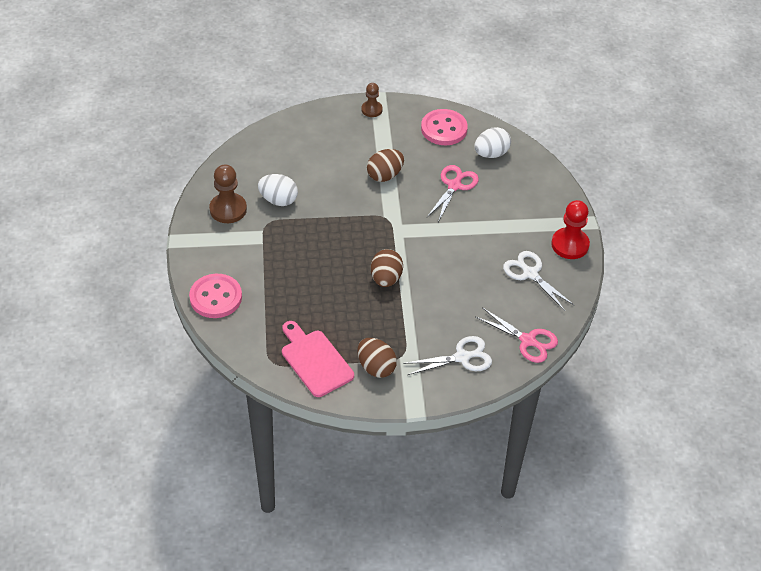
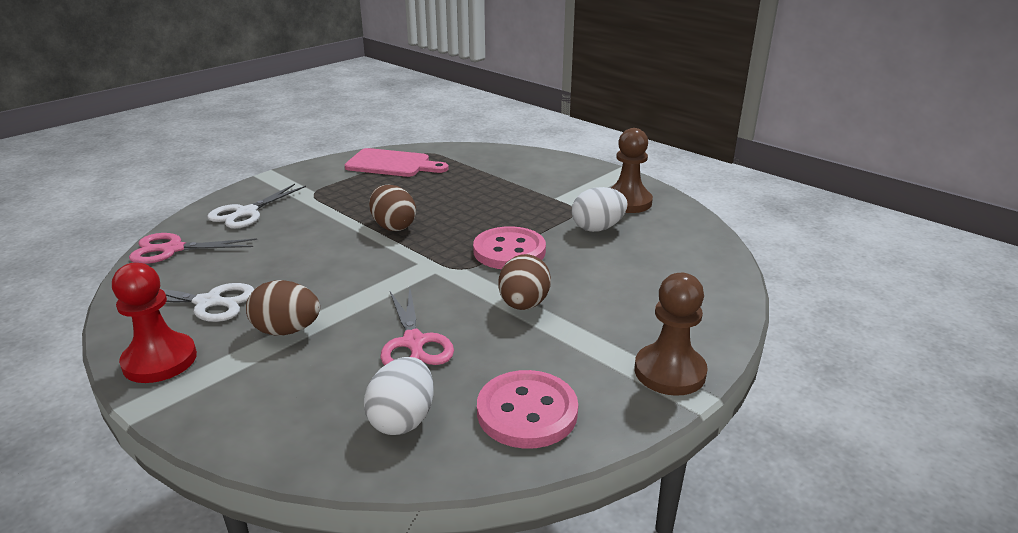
camera: 140 degrees right, 20 degrees down
(216, 297) = (530, 159): pink button -> pink button (509, 251)
(371, 109) = (669, 372): brown pawn -> brown pawn, size x1.62
(376, 367) = (331, 179): brown egg -> brown egg (287, 330)

